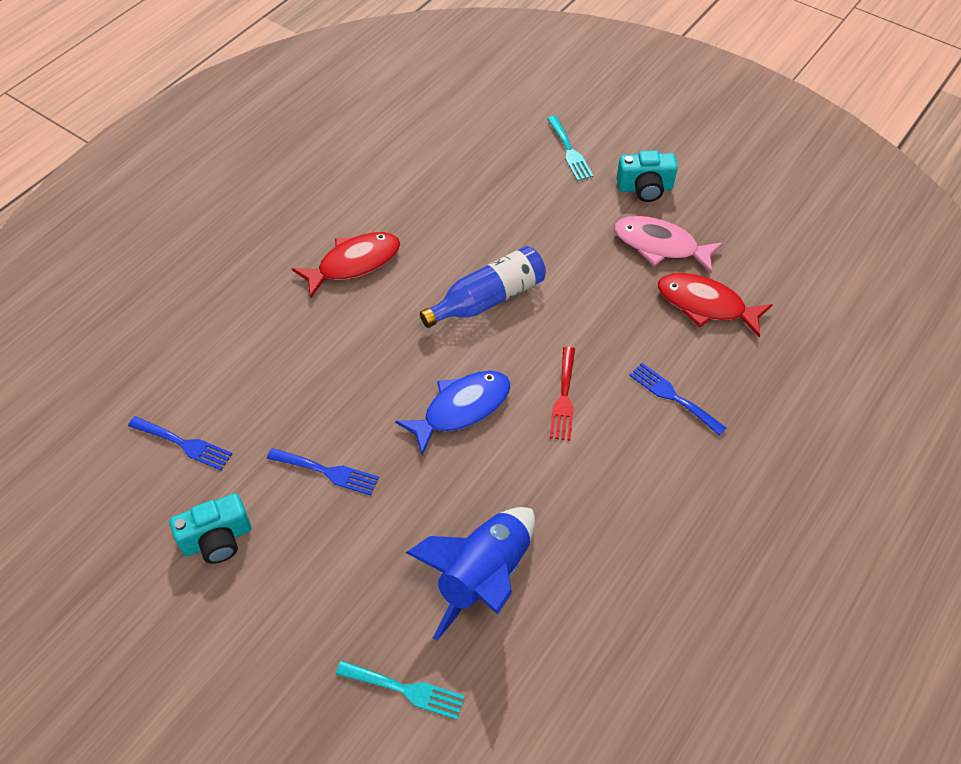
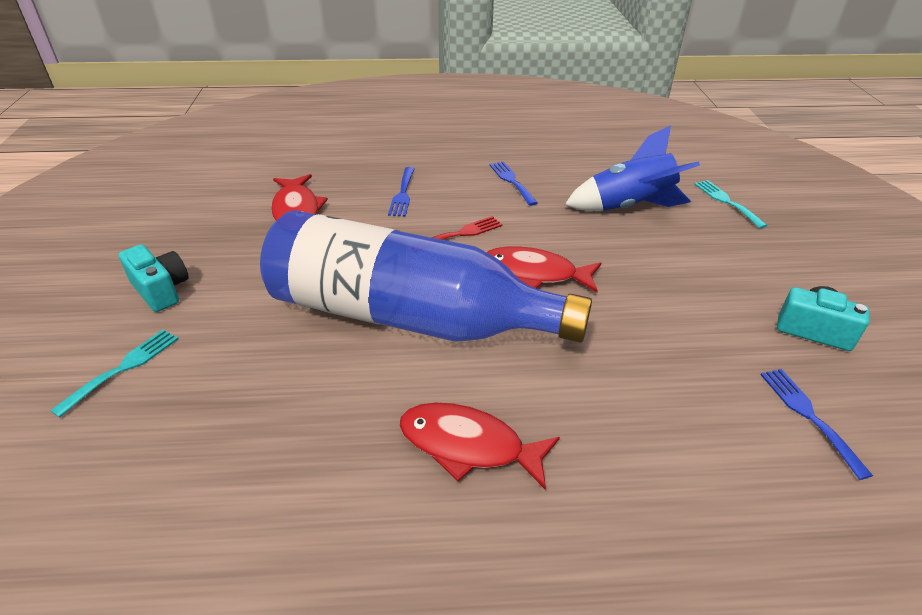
camera: 130 degrees left, 15 degrees down
(327, 472) = (681, 308): blue fork -> blue fork (511, 181)
(461, 408) = (534, 273): blue fish -> red fish
(488, 299) = (408, 317): blue bottle -> blue bottle, size x2.03
(660, 245) = (243, 252): pink fish -> none

